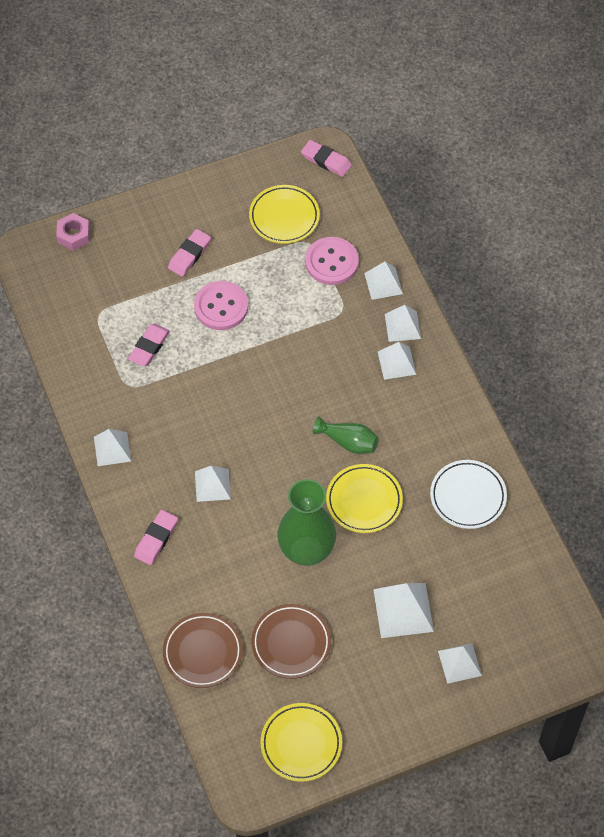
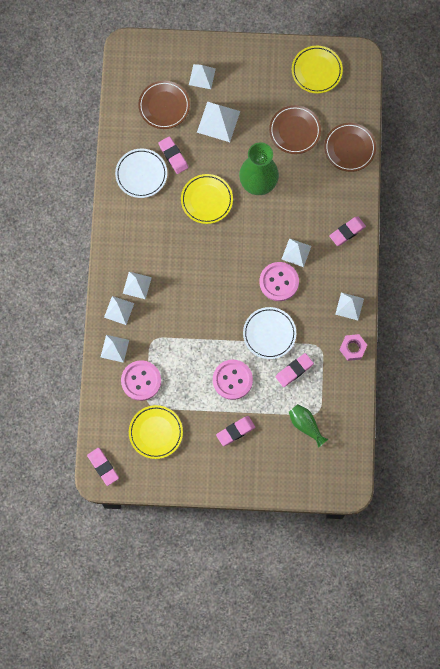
camera: 155 degrees left, 15 degrees up
(73, 235) = (309, 485): pink nut -> pink nut (352, 348)
(200, 375) = (269, 334): none -> white plate
(218, 440) = (279, 282): none -> pink button
(348, 442) = (196, 243): green vase -> green vase (305, 425)
(439, 538) = (173, 156): none -> pink eraser
(489, 599) = (164, 106): none -> brown plate

